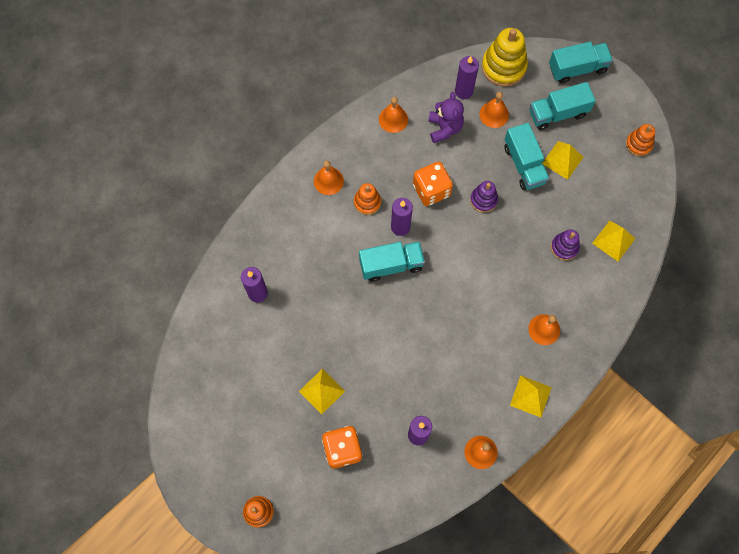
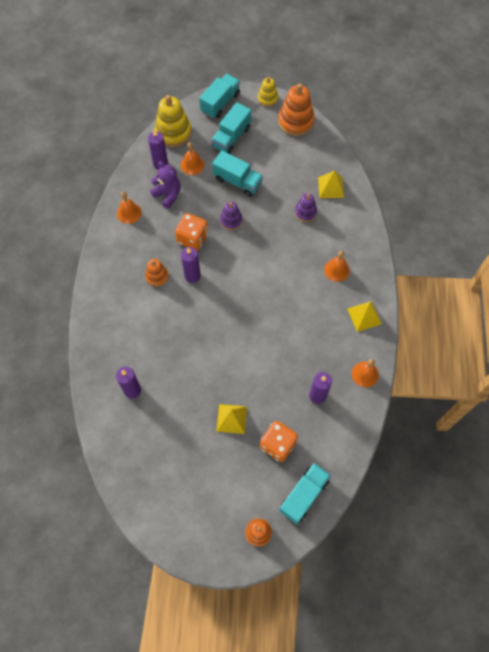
camera: 40 degrees left, 5 degrees down
(328, 181) = (119, 282): orange bell -> none
(391, 265) = (207, 304): turquoise truck -> turquoise truck (304, 495)
(562, 160) = (258, 162): yellow pyramid -> none
(630, 98) = (267, 98): none -> yellow stacking toy
(638, 144) = (295, 121): orange stacking toy -> orange stacking toy, size x1.72

